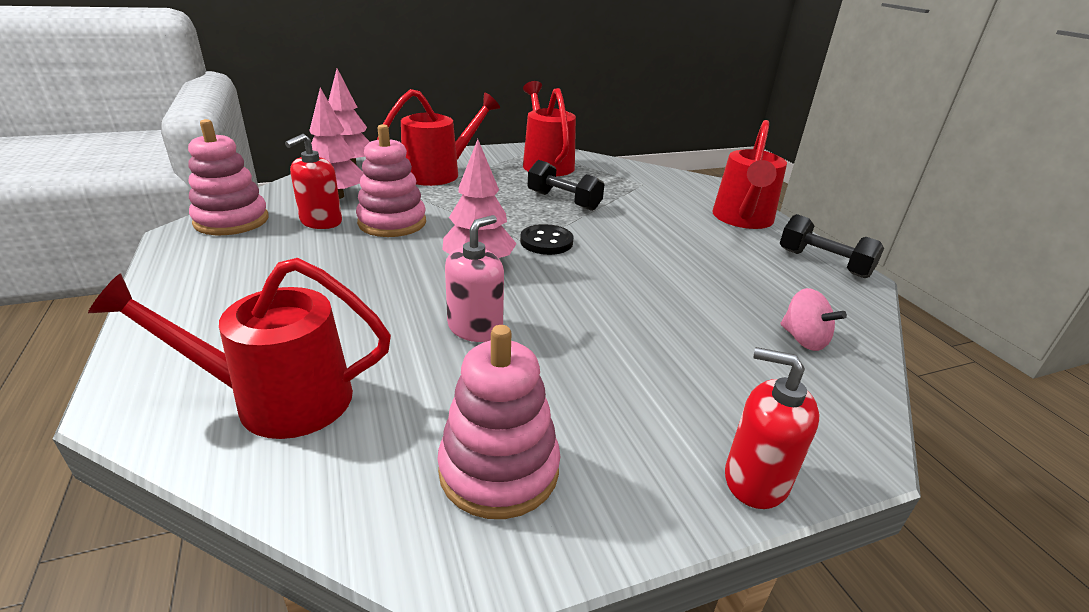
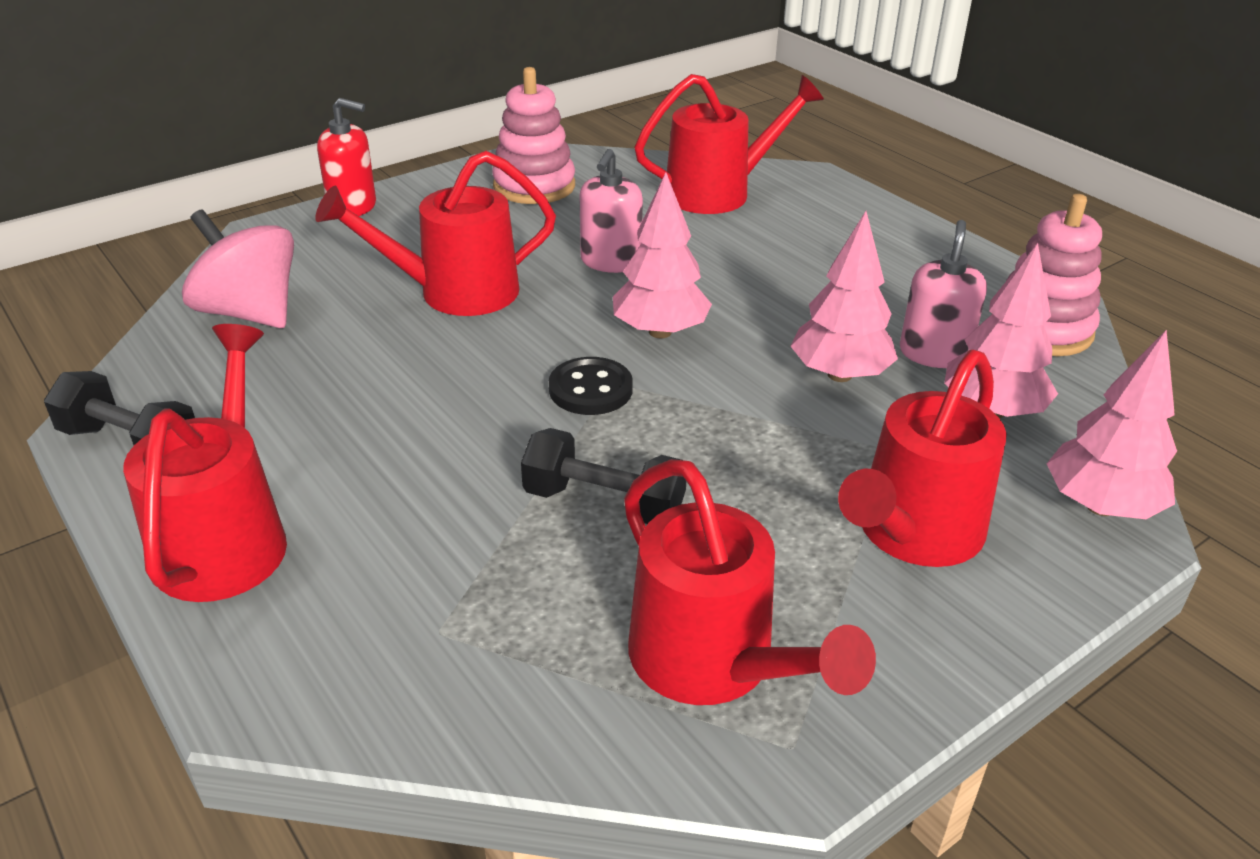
camera: 165 degrees right, 5 degrees up
(321, 222) = (934, 353): red soap dispenser -> pink soap dispenser
(392, 223) = (839, 375): pink stacking toy -> pink tree
(626, 324) = (454, 293): none -> red watering can
(803, 339) = (250, 313): pink spinning top -> pink spinning top, size x1.72

